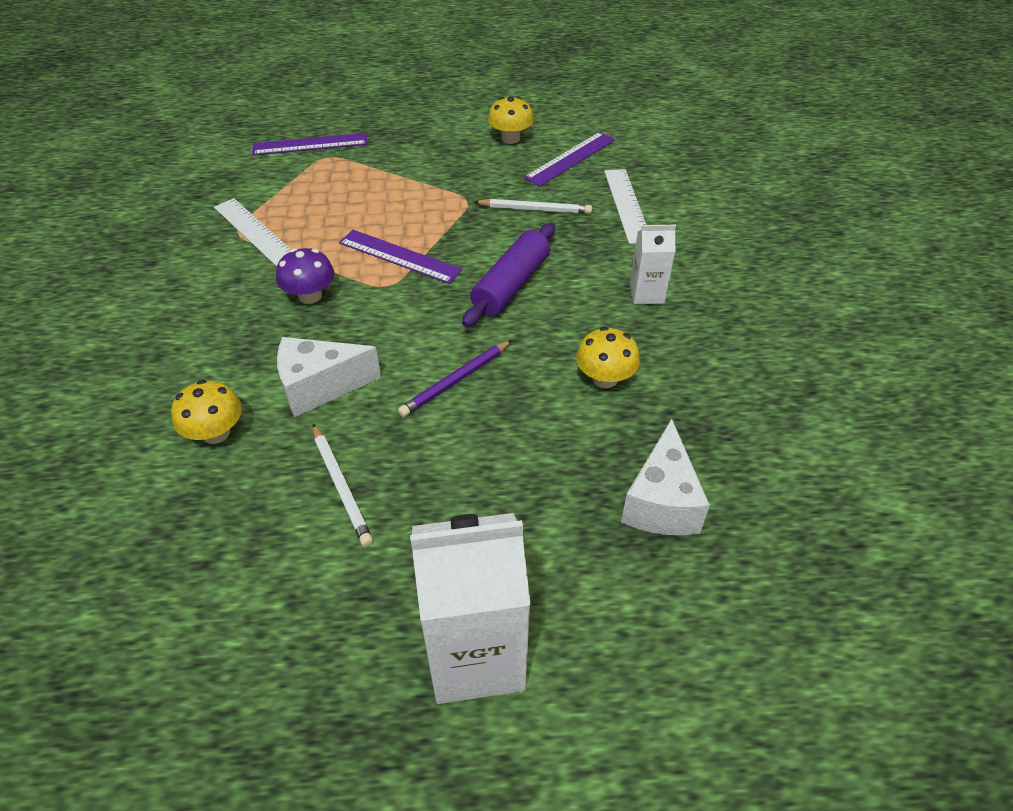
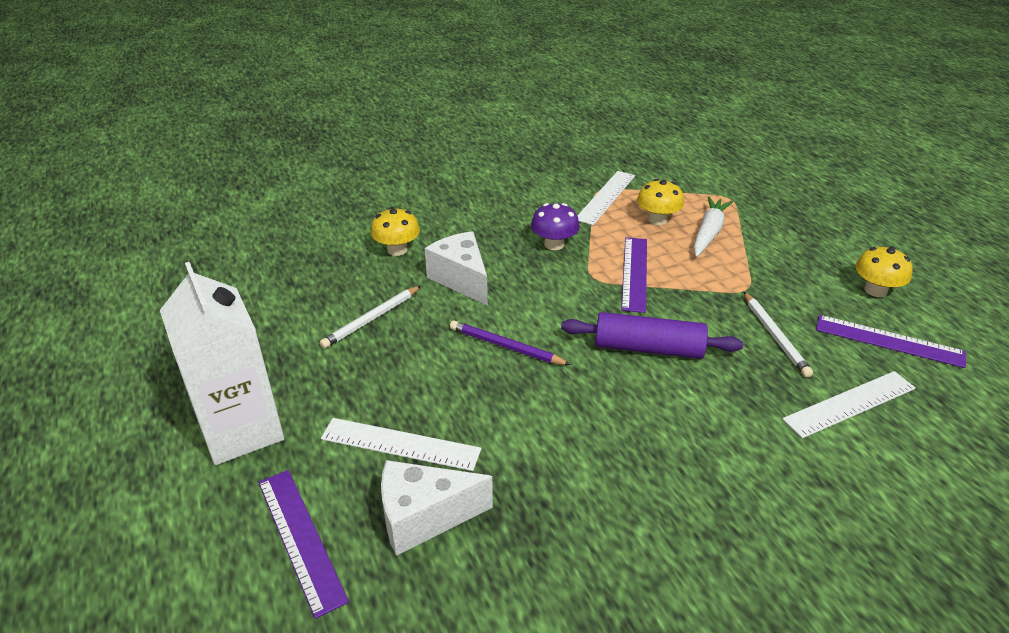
camera: 70 degrees right, 10 degrees down
(310, 144) = (737, 185): purple ruler -> purple ruler (300, 539)
(371, 189) = (708, 233): none -> white carrot
(560, 500) = (400, 444): none -> white ruler
(605, 378) = (562, 443): yellow mushroom -> yellow mushroom (657, 219)
(646, 293) = (710, 451): white carton -> none

